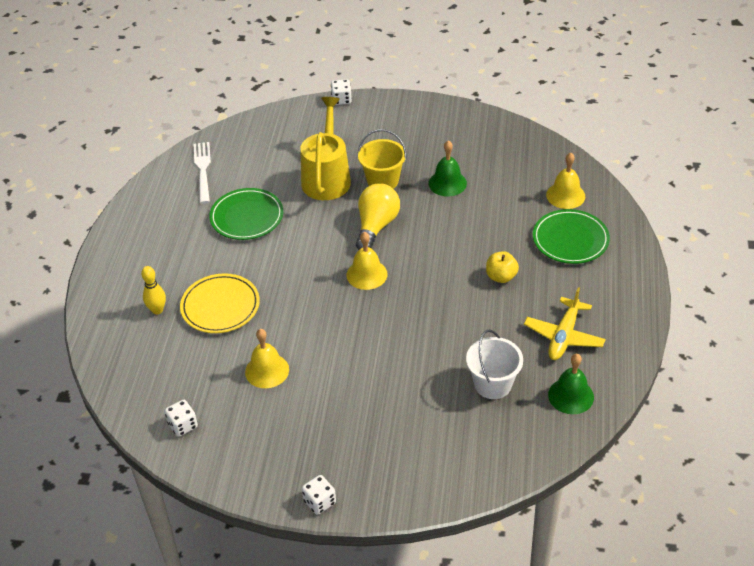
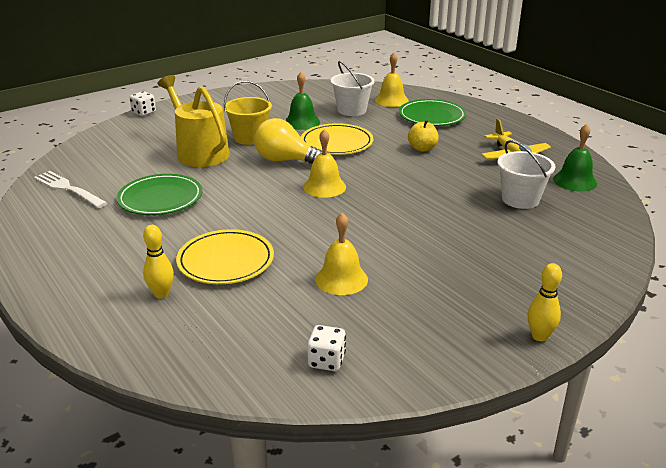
camera: 45 degrees left, 15 degrees down
(319, 502) = (539, 336): white dice -> yellow bowling pin
(376, 226) = (286, 160): yellow light bulb -> yellow light bulb turned 45 degrees counterclockwise
(441, 227) = (337, 143): none -> yellow plate
(510, 190) = (352, 110): none -> white bucket

